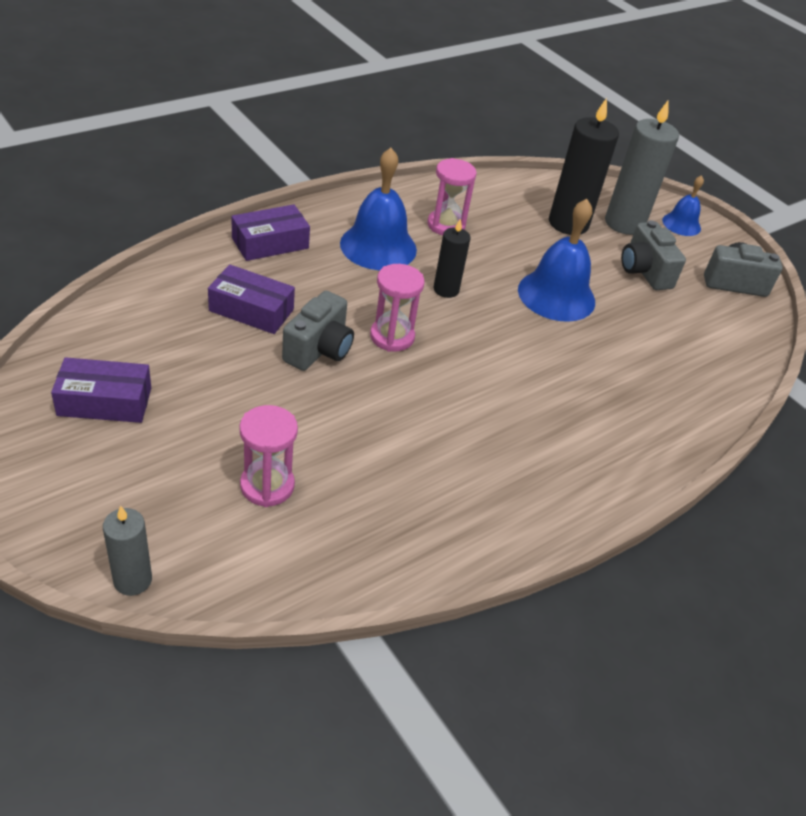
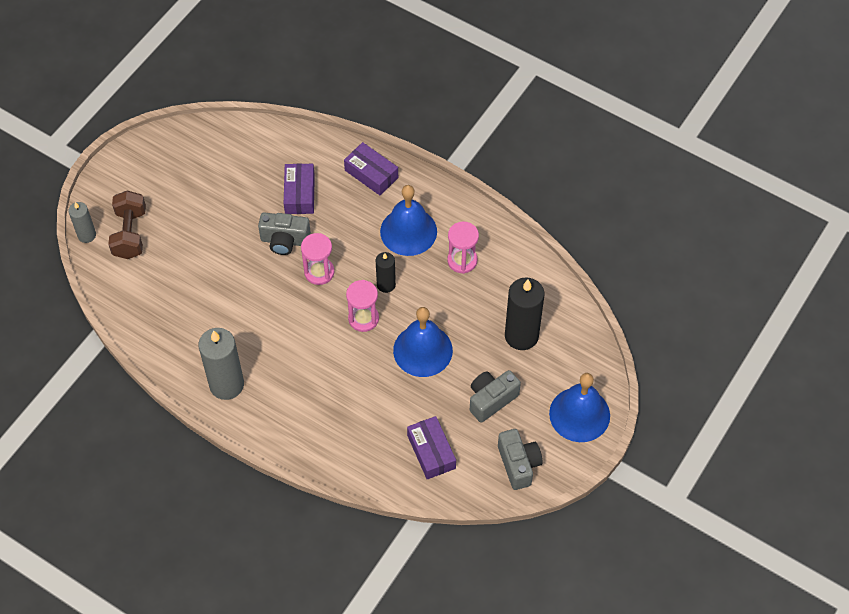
camera: 75 degrees right, 15 degrees up
(105, 401) = (188, 167): purple box -> purple box (431, 452)
(177, 517) = (130, 234): none -> brown dumbbell
(267, 485) = (168, 261): pink hourglass -> pink hourglass (363, 318)
(624, 223) = (550, 373): grey candle -> grey candle (226, 384)
(681, 224) = (579, 414): blue bell -> blue bell, size x1.78

